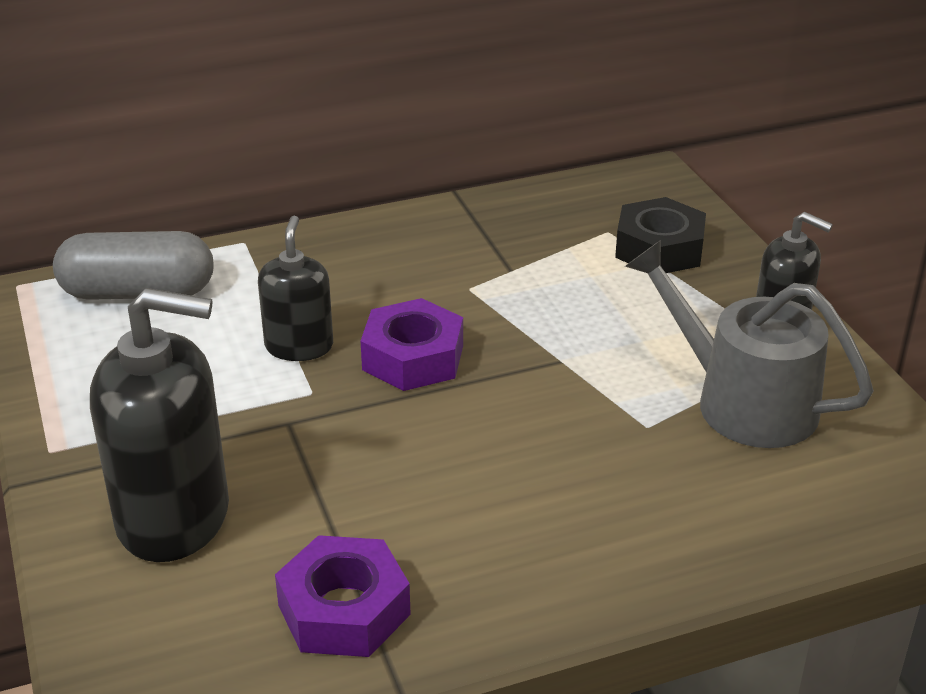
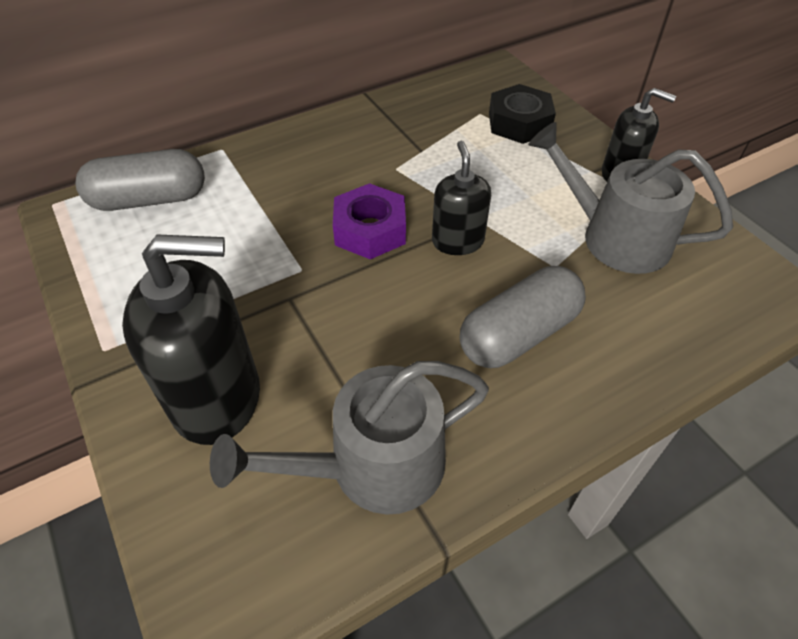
camera: 10 degrees left, 15 degrees up
(299, 346) = (282, 231): black soap dispenser -> black soap dispenser (457, 241)
(344, 610) = (373, 466): purple nut -> grey watering can
(571, 496) = (518, 334): none -> grey capsule

